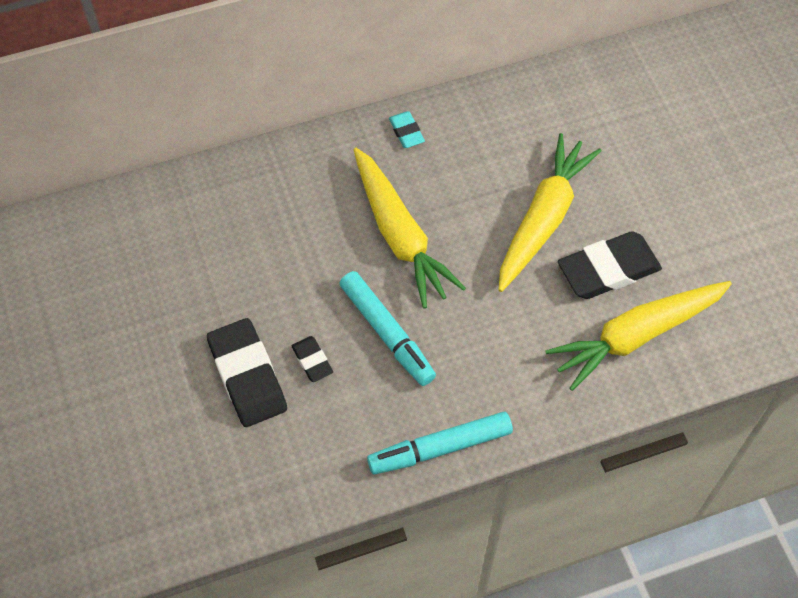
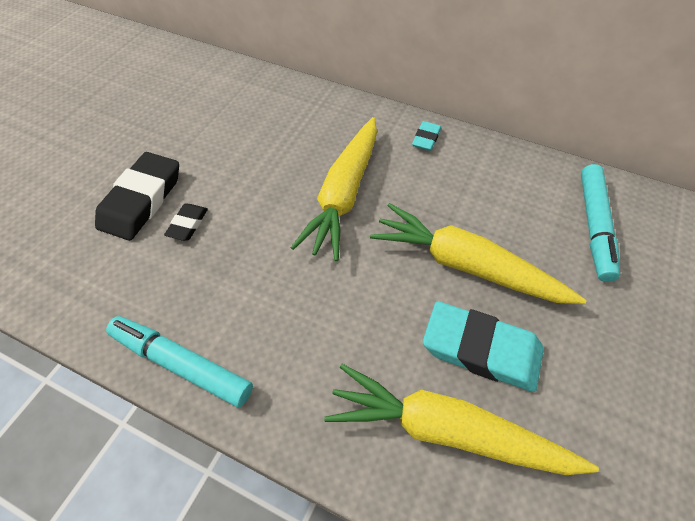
camera: 45 degrees right, 5 degrees down
(387, 333) = (255, 248): turquoise marker -> turquoise marker (594, 226)
(543, 218) = (466, 265): yellow carrot -> yellow carrot turned 135 degrees counterclockwise
(608, 269) = (481, 349): black eraser -> turquoise eraser

